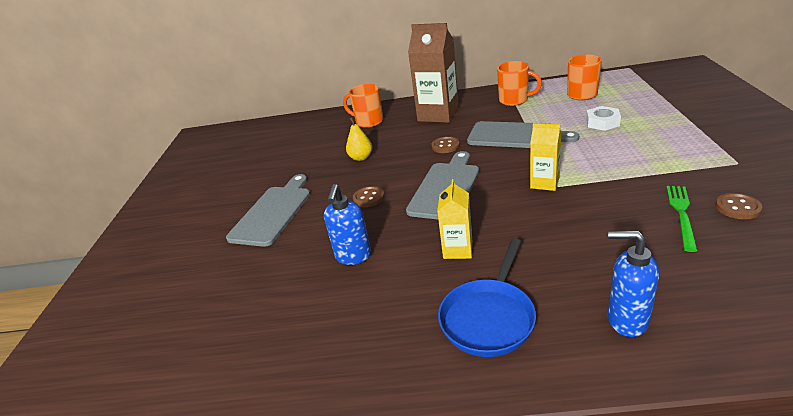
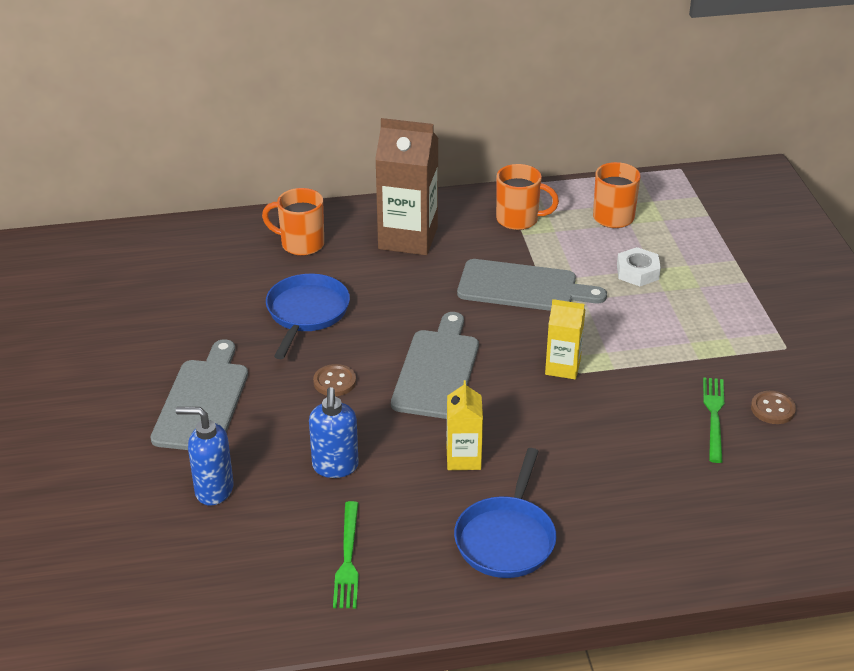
camera: 15 degrees left, 5 degrees up
(343, 333) = (348, 559): none -> green fork
(361, 158) = (306, 313): yellow pear -> blue pan
(445, 146) = (427, 299): brown button -> none
(626, 320) = (644, 538): blue soap dispenser -> blue soap dispenser (213, 490)

